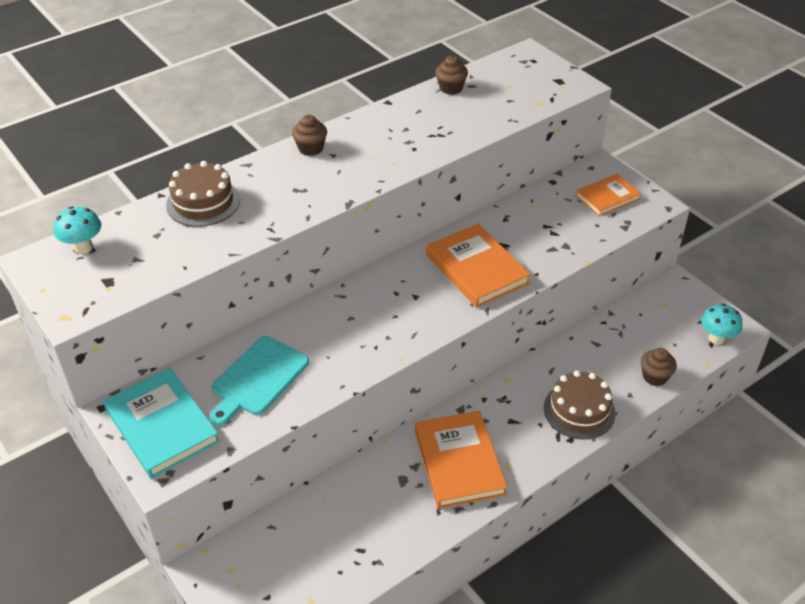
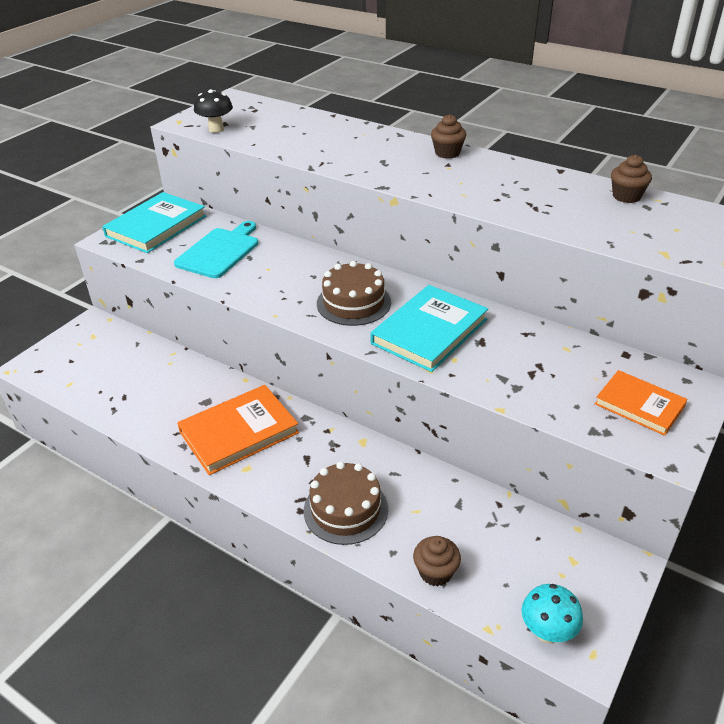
camera: 70 degrees right, 5 degrees down
(83, 247) = (254, 107): turquoise mushroom -> none
(119, 289) = (216, 129): none -> black mushroom
(203, 202) = (336, 131): brown cake -> brown cake (353, 303)
(258, 378) = (219, 251): turquoise cutting board -> turquoise cutting board turned 105 degrees clockwise
(476, 269) = (429, 331): orange book -> turquoise book

